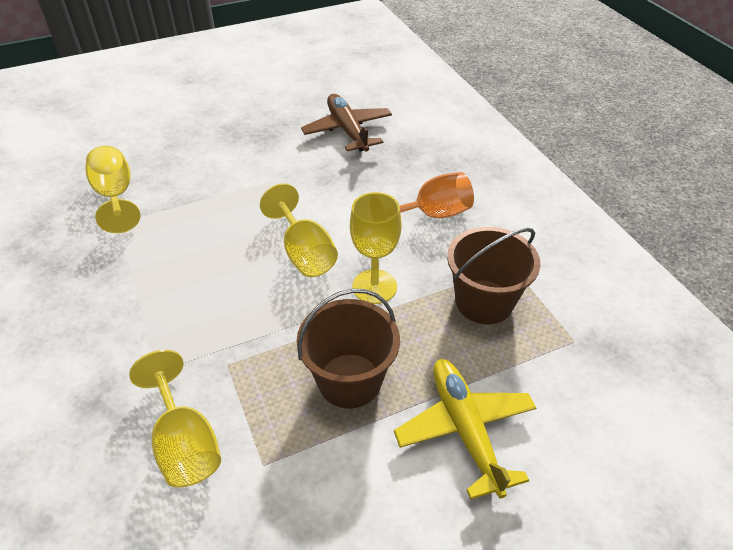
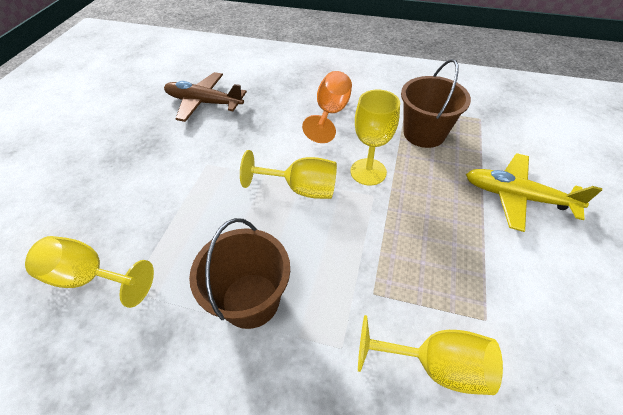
camera: 50 degrees left, 5 degrees up
(349, 380) = (441, 229): brown bucket -> brown bucket (251, 300)

